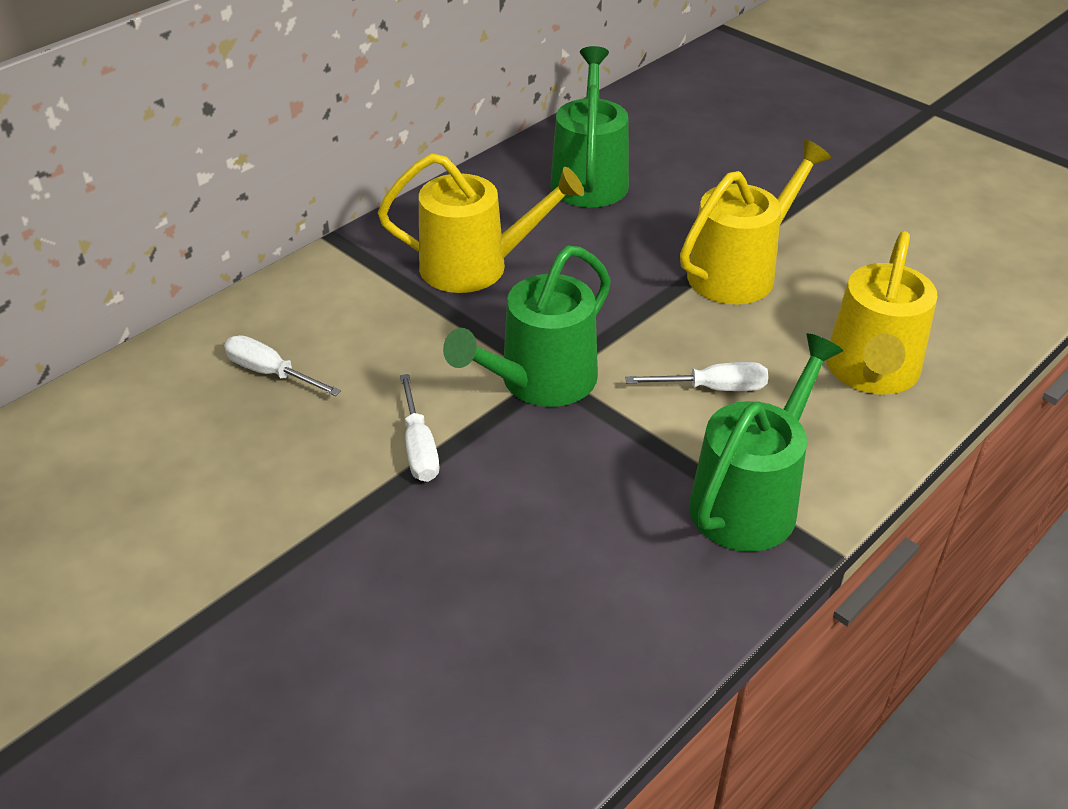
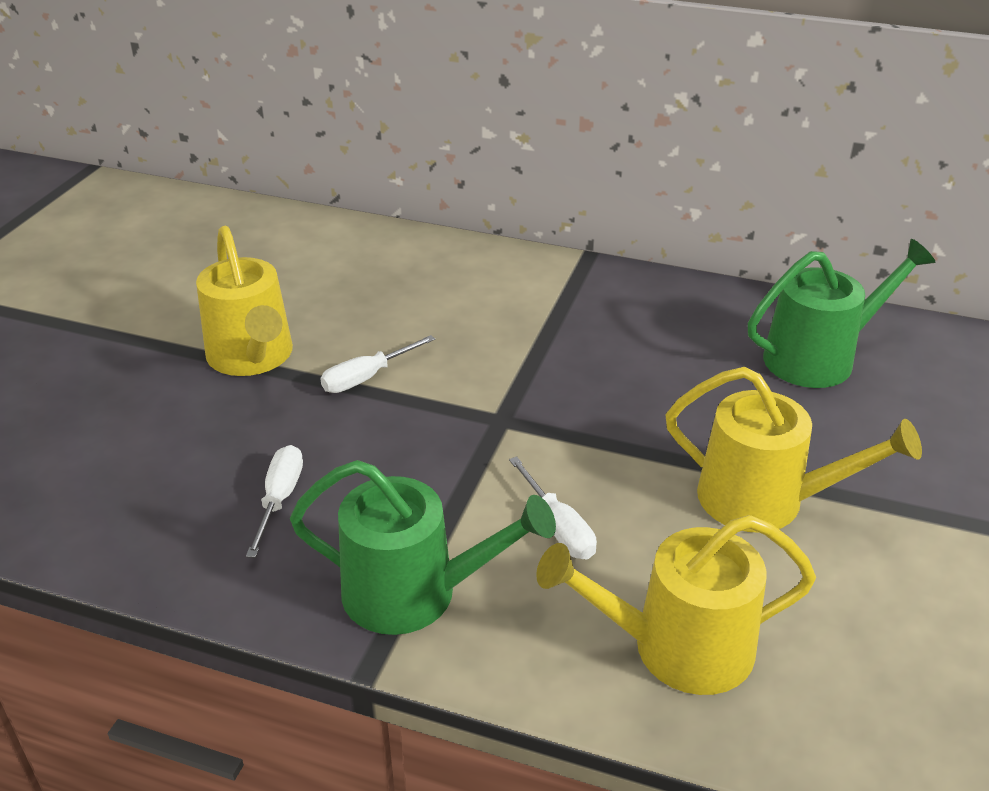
camera: 65 degrees right, 5 degrees down
(270, 373) = (405, 284): white screwdriver -> white screwdriver (279, 499)
(475, 266) = (615, 334): yellow watering can -> yellow watering can (252, 357)
(540, 381) = (489, 416): green watering can -> none

